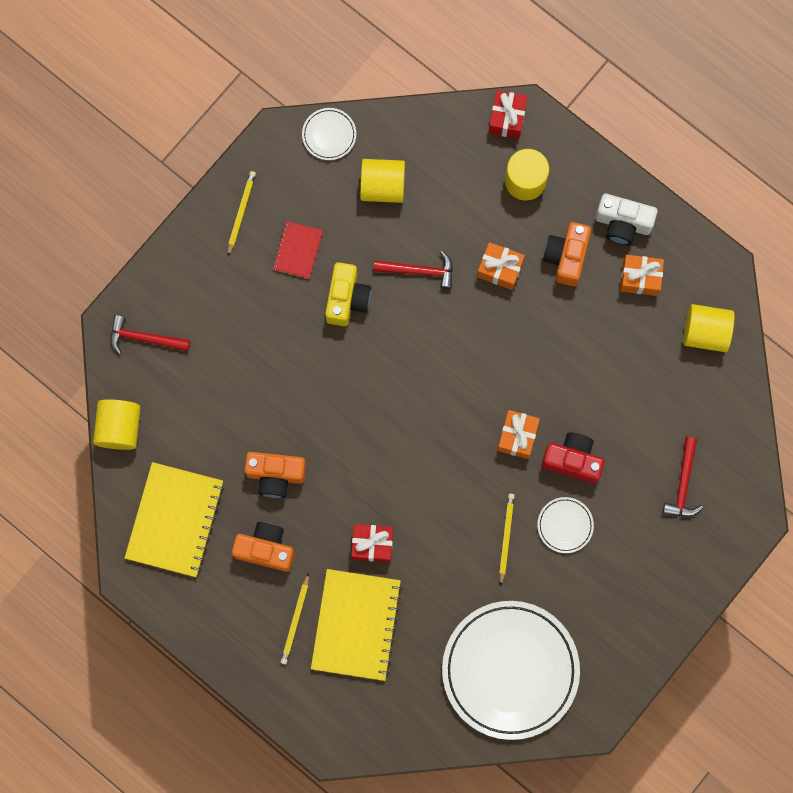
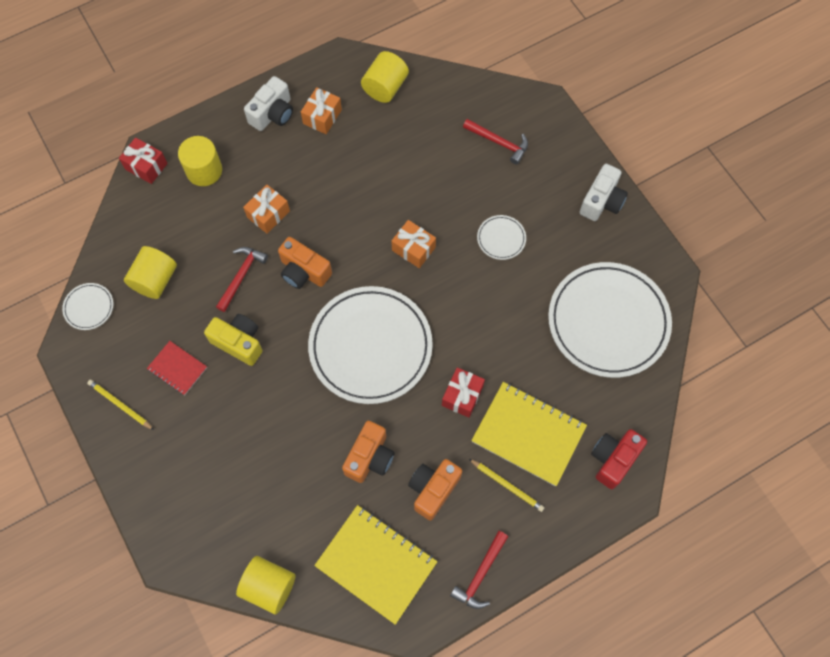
camera: 70 degrees left, 10 degrees down
(144, 338) = (195, 533): red hammer -> red hammer (480, 574)
(391, 432) = (370, 346): none -> white plate
(506, 538) = (495, 286): yellow pencil -> none
(566, 257) = (281, 162): orange camera -> orange camera (304, 271)
(572, 460) = (449, 214): red camera -> red camera (613, 459)
(653, 621) = (601, 201): none -> white camera

